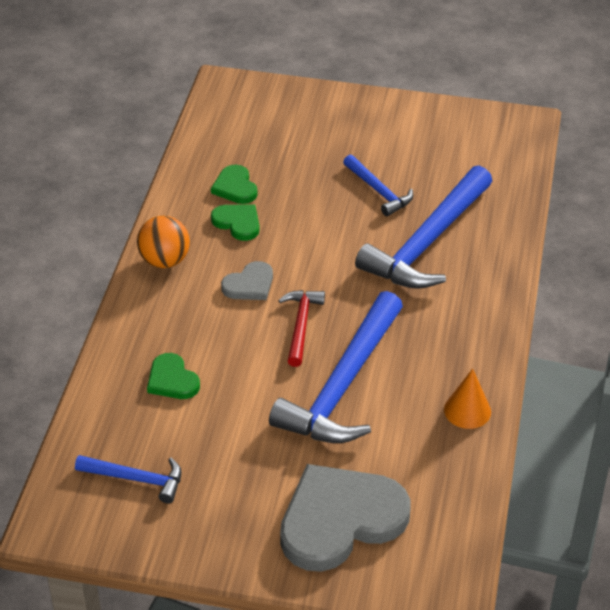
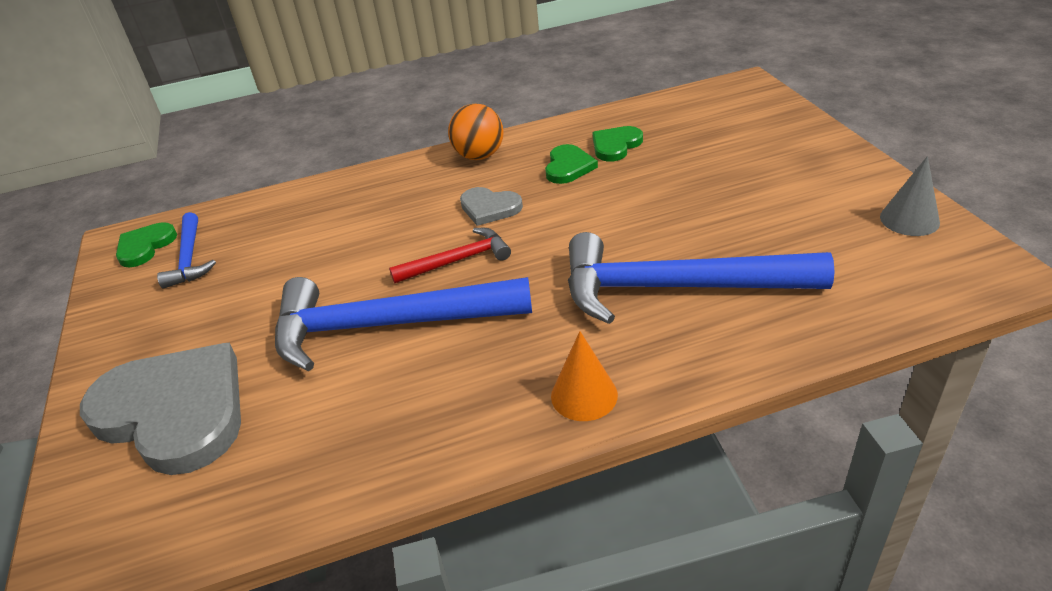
camera: 65 degrees right, 5 degrees down
(172, 380) = (327, 223): green heart -> green heart (145, 246)
(379, 191) = (716, 221): blue hammer -> none
(454, 121) = (909, 219): none -> grey cone
(467, 410) = (409, 445): orange cone -> orange cone (584, 395)

